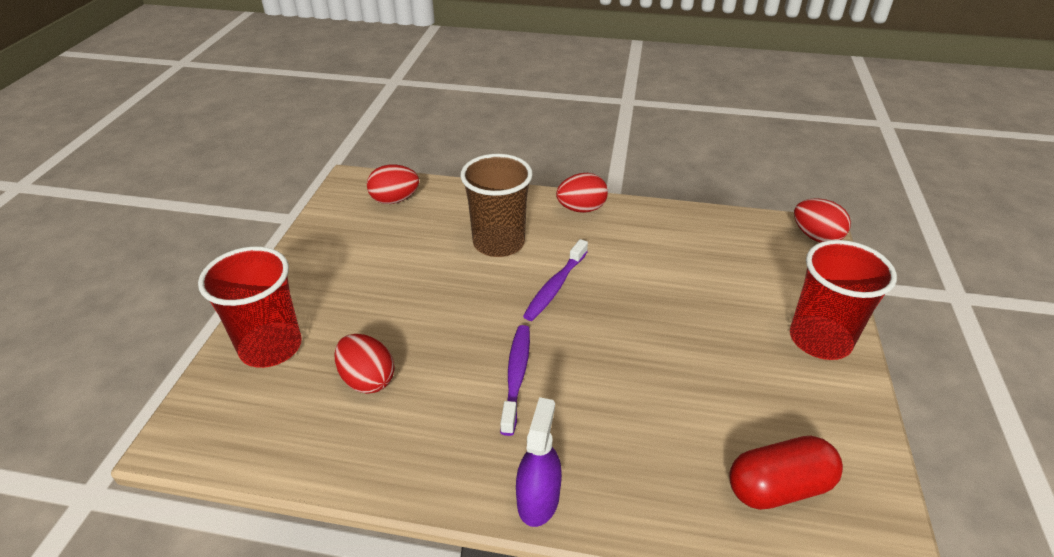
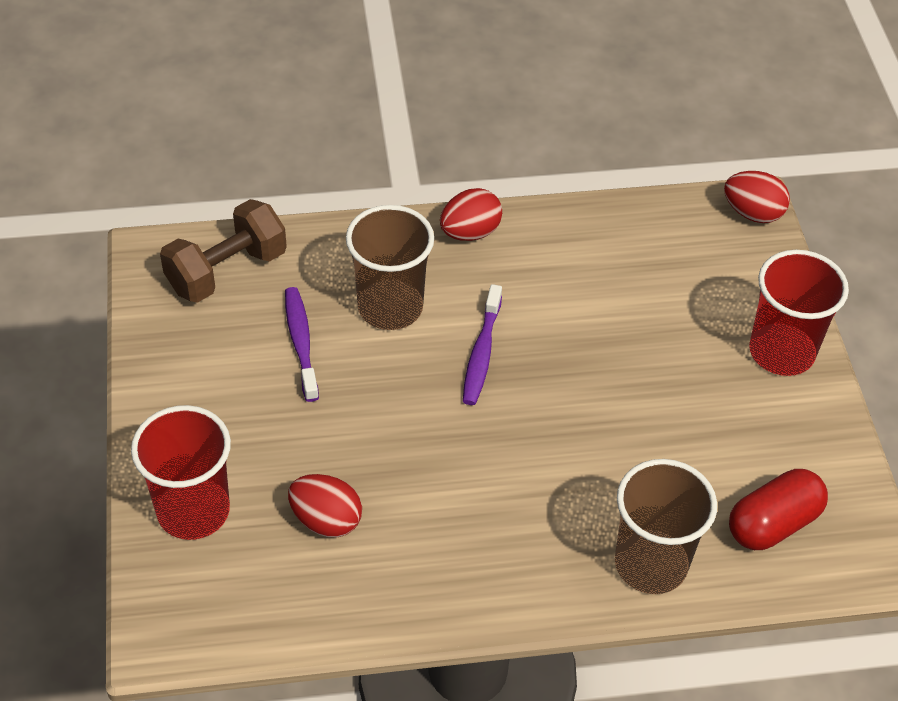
camera: 20 degrees left, 10 degrees up
(395, 200) = (227, 271): red egg -> brown dumbbell
(516, 376) = (484, 475): purple toothbrush -> purple toothbrush (301, 342)
(538, 499) = (558, 596): purple spray bottle -> none
(641, 493) = (651, 564): none -> brown cup

